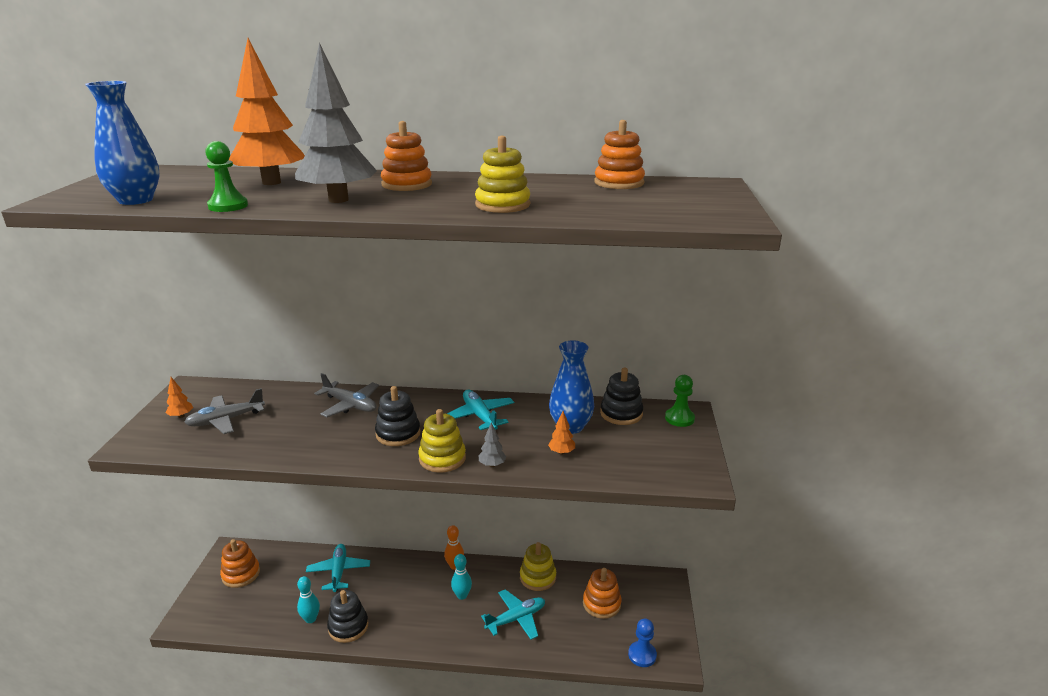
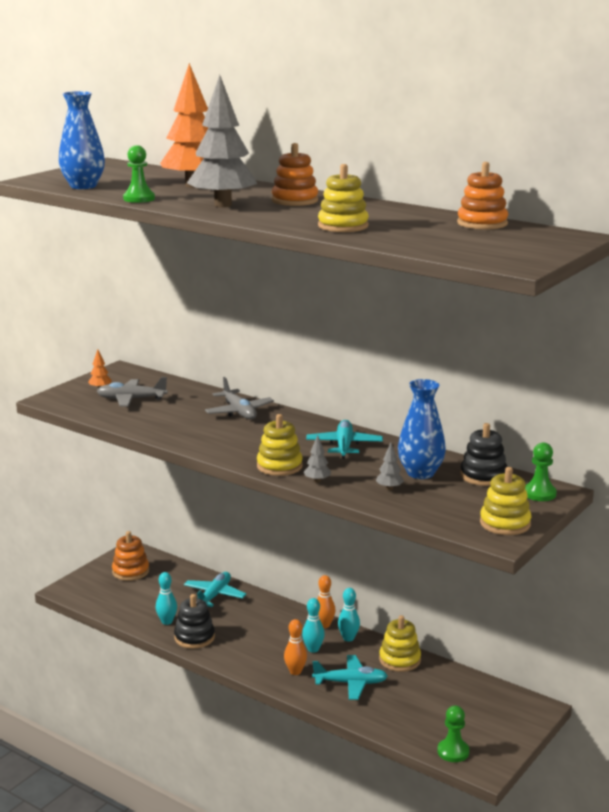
camera: 30 degrees right, 5 degrees down
(398, 434) = (259, 441): black stacking toy -> none
(462, 627) = (295, 671): none -> orange bowling pin
(483, 572) = (348, 638): none -> turquoise bowling pin
(561, 452) = (389, 488): orange tree -> grey tree
(601, 604) = (447, 701): orange stacking toy -> none
(642, 655) = (453, 752): blue pawn -> green pawn
(687, 459) = (505, 523): none -> yellow stacking toy

